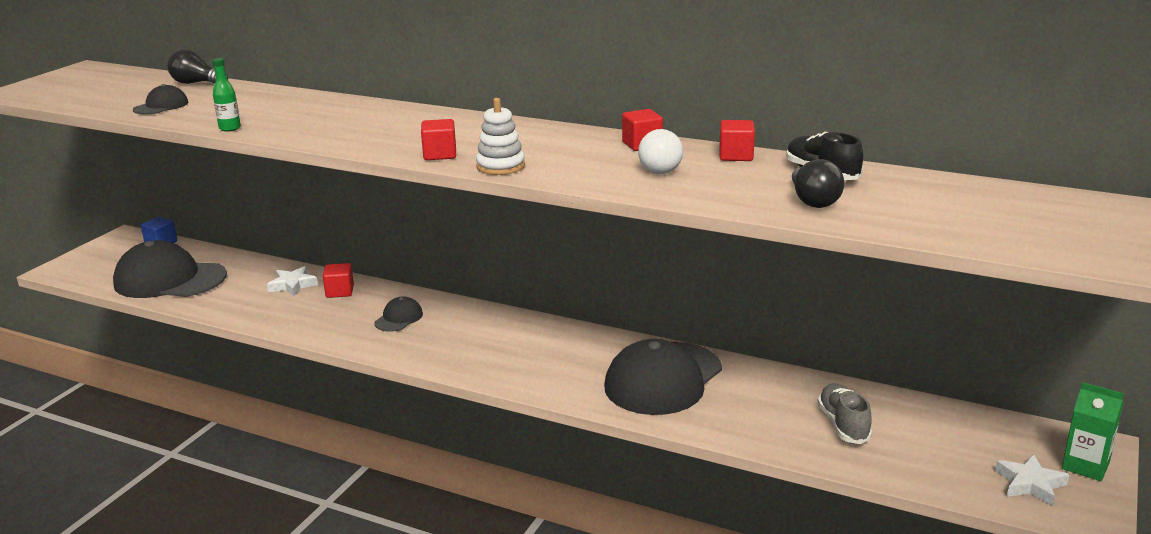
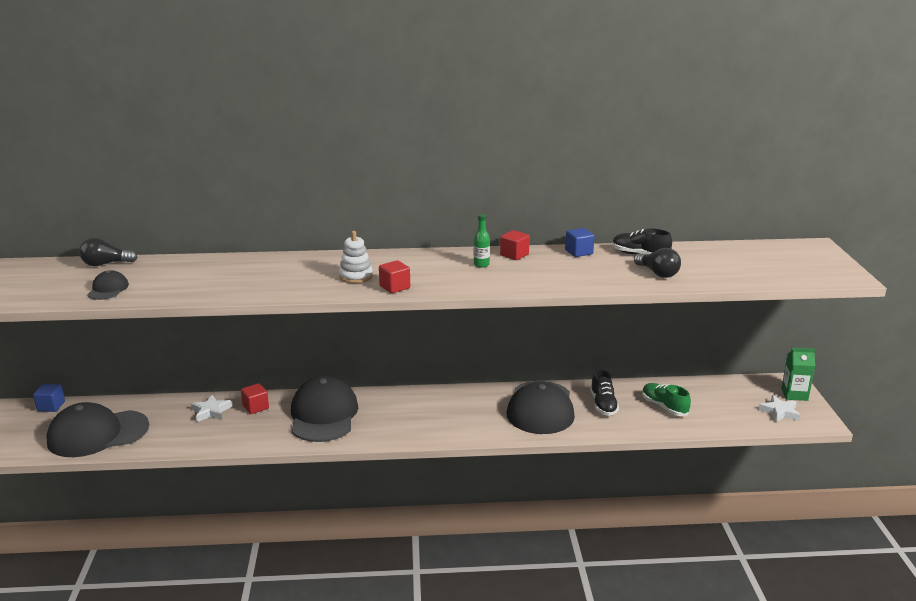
camera: 30 degrees left, 0 degrees up
(230, 128) = (201, 297): green bottle -> green bottle (481, 264)
(399, 318) = (323, 415): black cap -> black cap, size x2.21
(500, 166) = (448, 288): white stacking toy -> white stacking toy (356, 276)
(661, 168) = (548, 269): white light bulb -> none
(736, 156) = (579, 252): red cube -> blue cube
(754, 397) = (603, 404): none -> black shoe
(843, 425) = (664, 407): grey shoe -> green shoe

